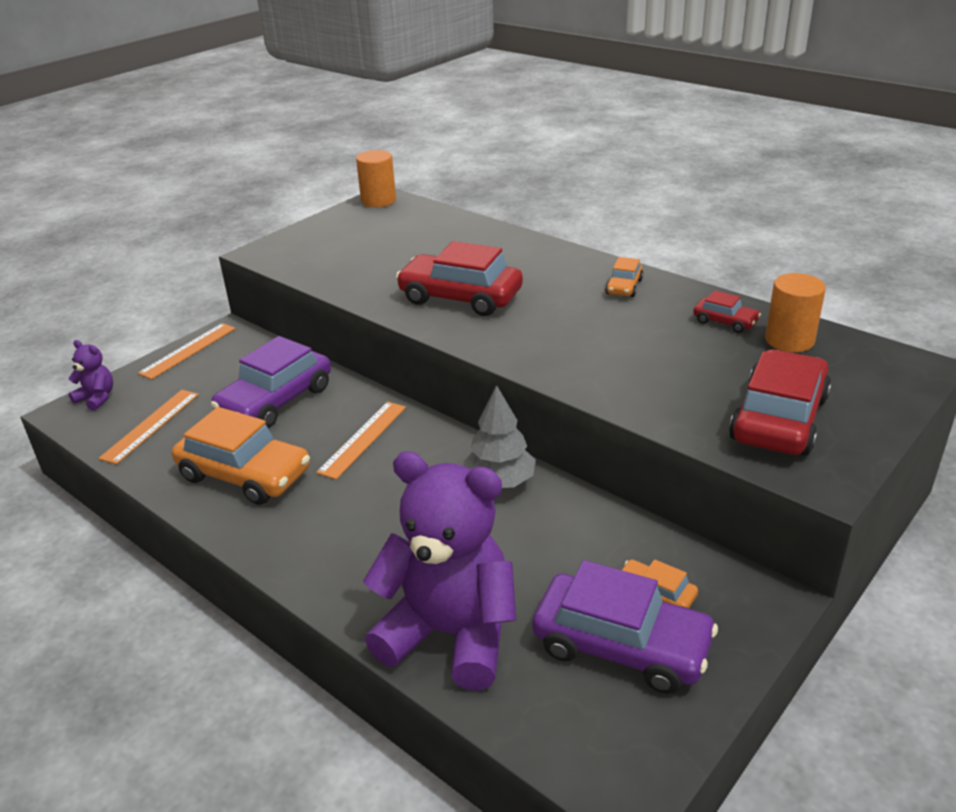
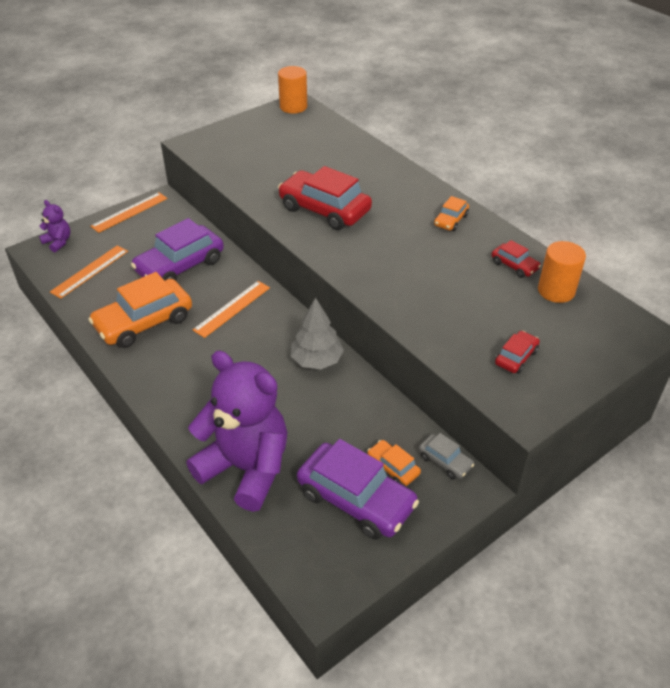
camera: 10 degrees right, 10 degrees up
(245, 474) = (144, 322): orange car -> orange car turned 105 degrees clockwise
(721, 574) = (445, 461): none -> grey car
(778, 419) = (516, 357): red car -> red car, size x0.48

